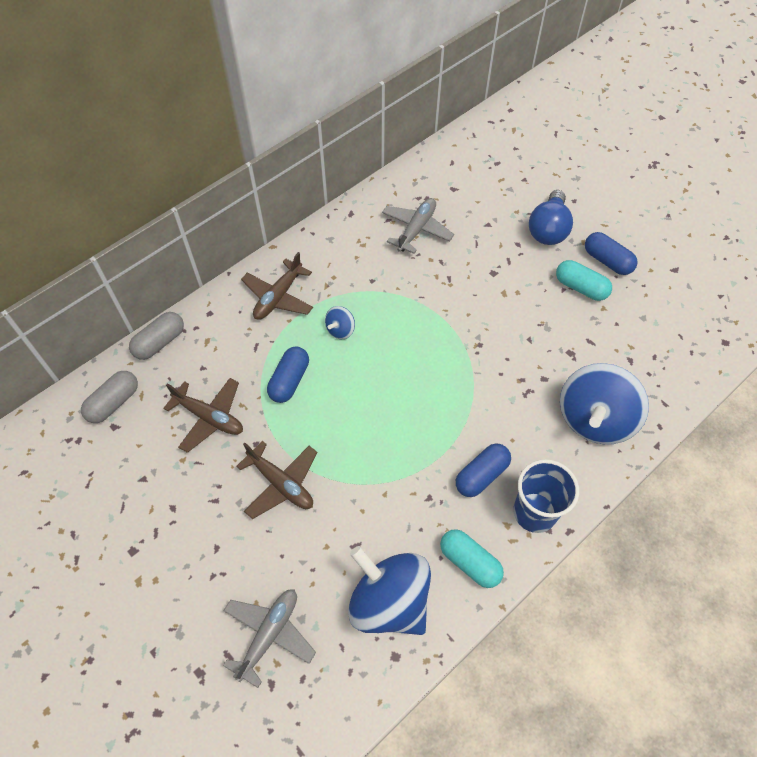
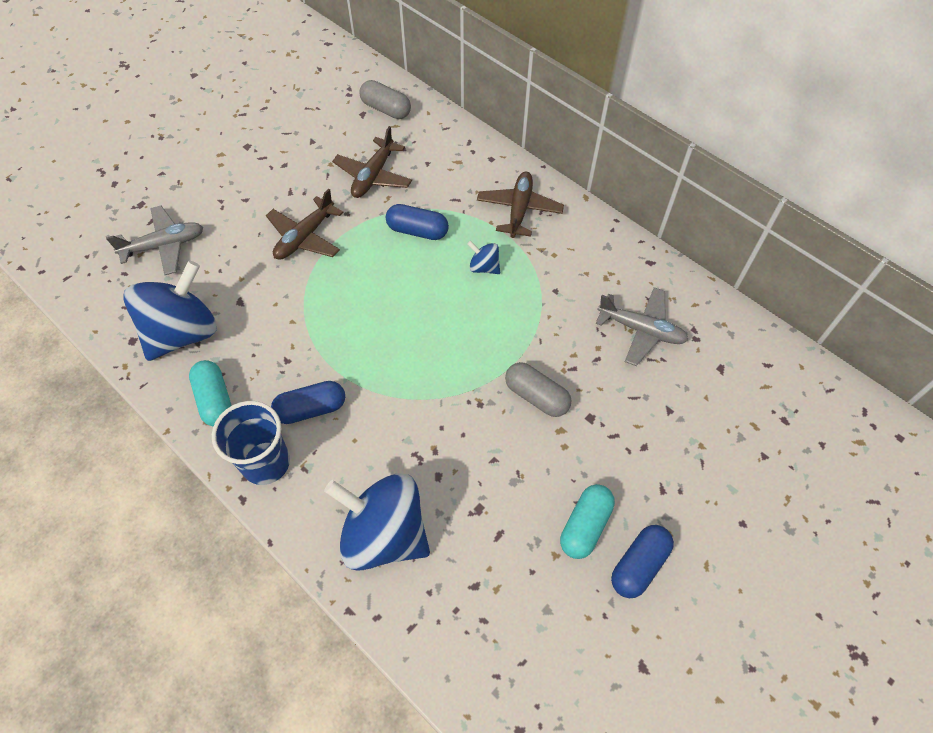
camera: 85 degrees right, 0 degrees up
(160, 342) = (452, 128): grey capsule -> grey capsule (536, 396)
(269, 635) = (164, 246): grey plane -> grey plane turned 45 degrees counterclockwise
(278, 297) = (519, 210): brown plane -> brown plane turned 75 degrees clockwise
(470, 562) = (215, 400): turquoise capsule -> turquoise capsule turned 60 degrees counterclockwise
(481, 475) = (311, 409): blue capsule -> blue capsule turned 60 degrees counterclockwise
(548, 229) = (678, 486): blue light bulb -> none

